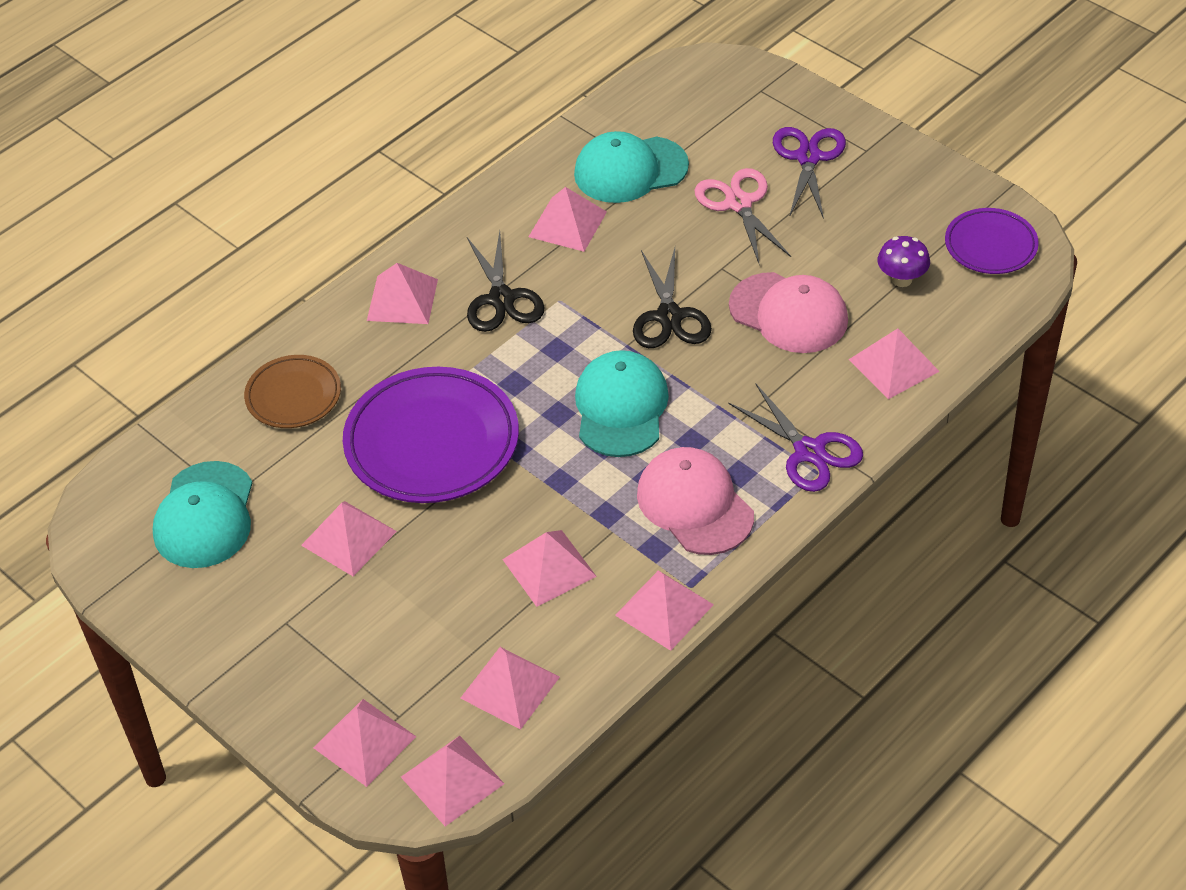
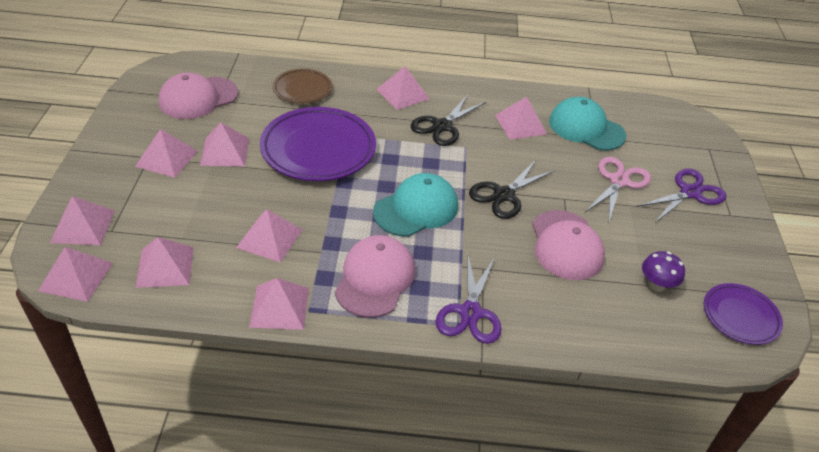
camera: 45 degrees right, 5 degrees down
(205, 516) = (198, 98): turquoise cap -> pink cap
(894, 365) = (585, 319): pink pyramid -> pink pyramid (167, 158)

